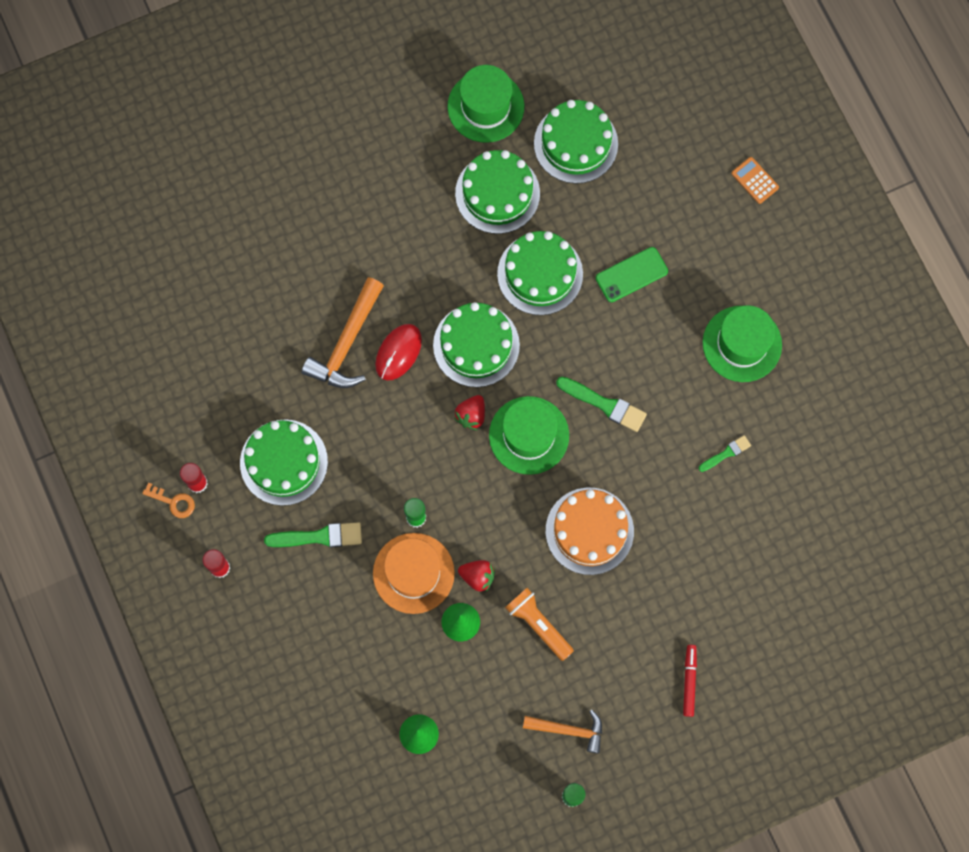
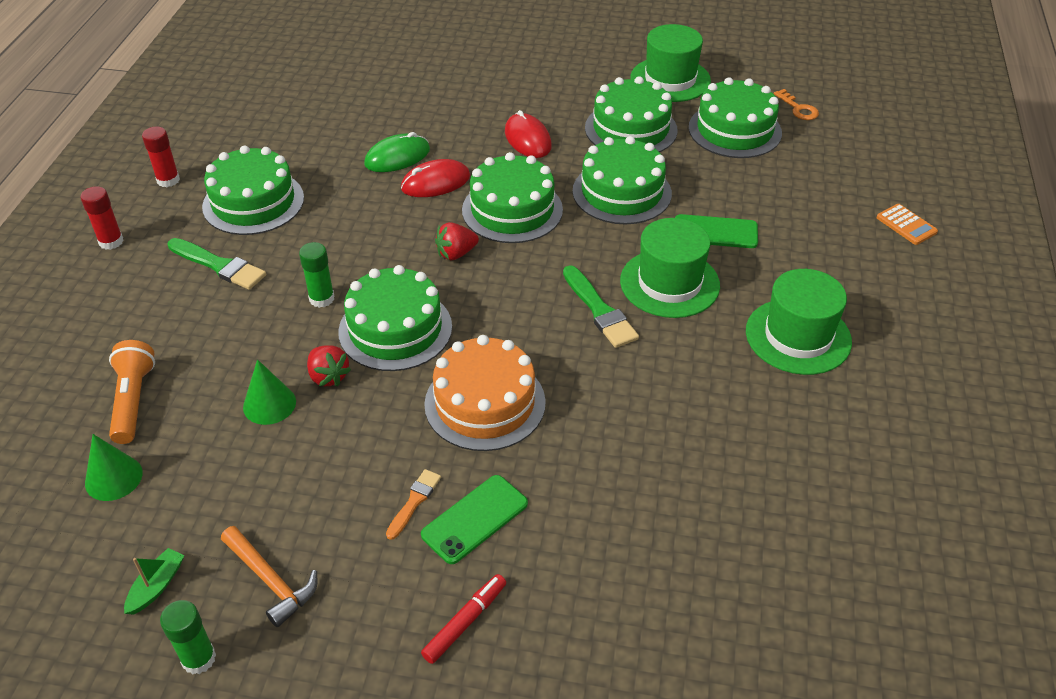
camera: 35 degrees right, 30 degrees down
(173, 502) = (134, 182): orange key -> orange key (798, 109)
(347, 343) = (397, 157): orange hammer -> green mouse
(413, 573) = (270, 338): orange hat -> none
(428, 257) = (528, 139): none -> red mouse
(486, 510) = (395, 329): none -> green cake
(511, 776) = (156, 586): none -> green boat
(529, 435) = (497, 295): green hat -> green hat (669, 283)
(538, 625) = (345, 455): orange flashlight -> orange flashlight (133, 401)
(604, 628) = (414, 501): none -> orange brush
(646, 616) = (475, 519): none -> green phone
(726, 453) = (705, 418): green brush -> none
(755, 180) = (906, 225): orange calculator -> orange calculator turned 150 degrees clockwise

